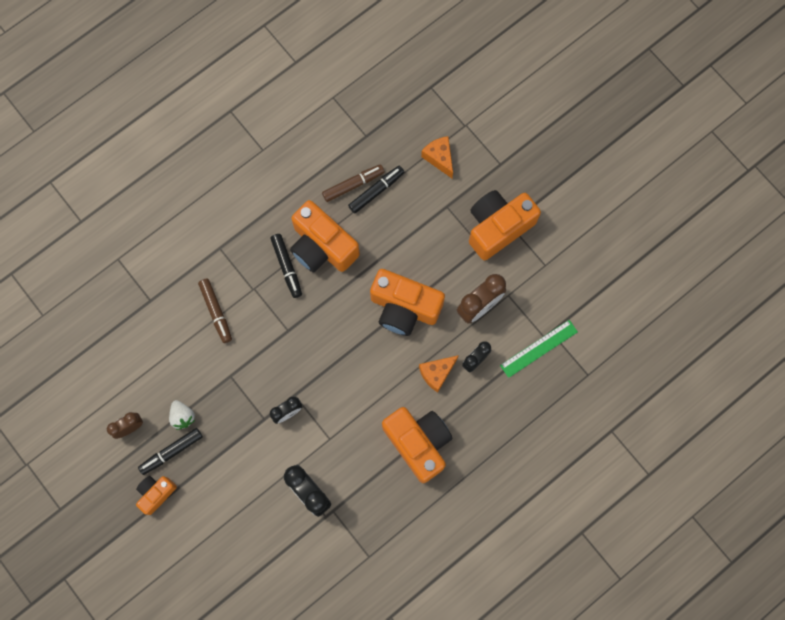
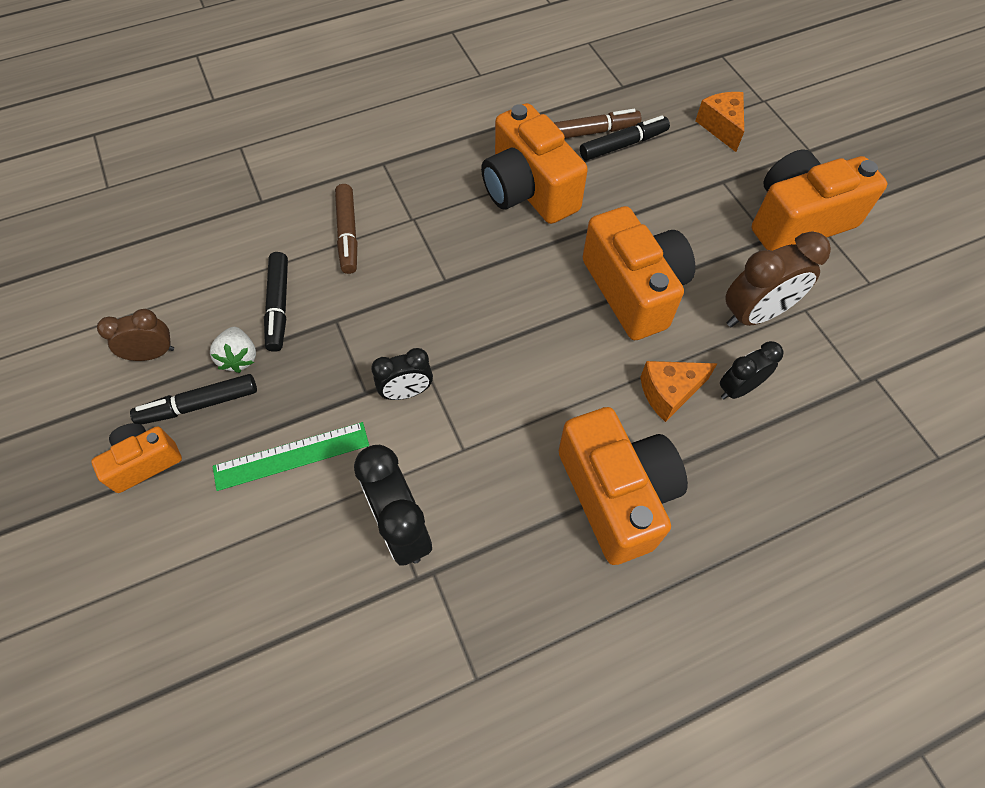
camera: 15 degrees right, 15 degrees down
(287, 267) = (469, 203): black marker -> black marker (278, 306)
(404, 308) = (633, 290): orange camera -> orange camera turned 150 degrees counterclockwise
(539, 348) = (851, 396): green ruler -> green ruler (291, 456)

